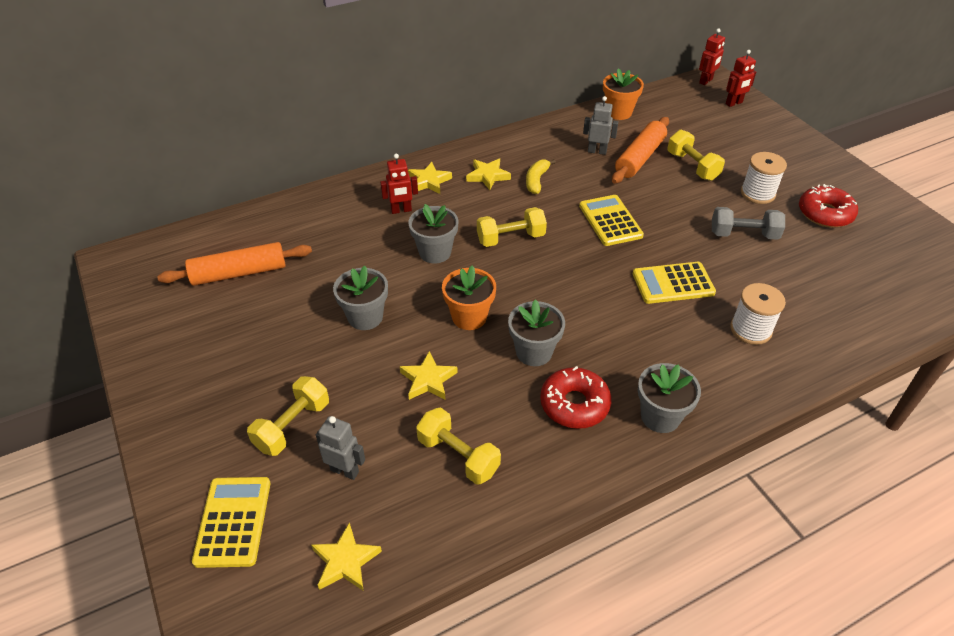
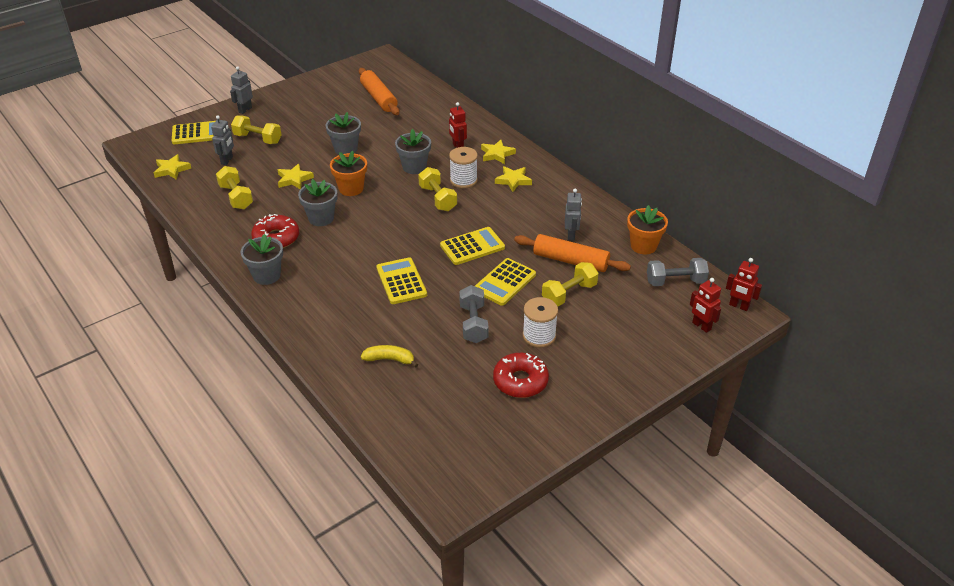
camera: 80 degrees right, 5 degrees down
(185, 445) = (245, 110): none -> grey robot
(458, 456) = (236, 197): yellow dumbbell -> yellow dumbbell turned 60 degrees counterclockwise
(536, 181) = (515, 205): yellow banana -> yellow banana (389, 359)
(673, 105) = (675, 282): none -> grey dumbbell
(674, 205) = (505, 282): none -> yellow calculator
(750, 329) = (354, 322): white spool -> white spool (463, 180)

